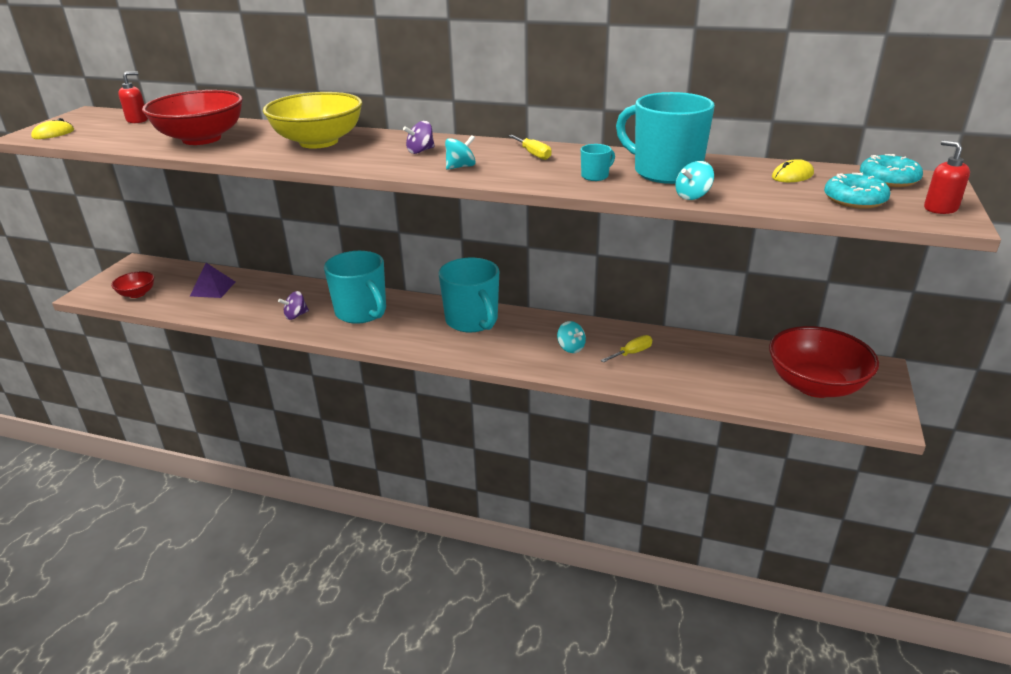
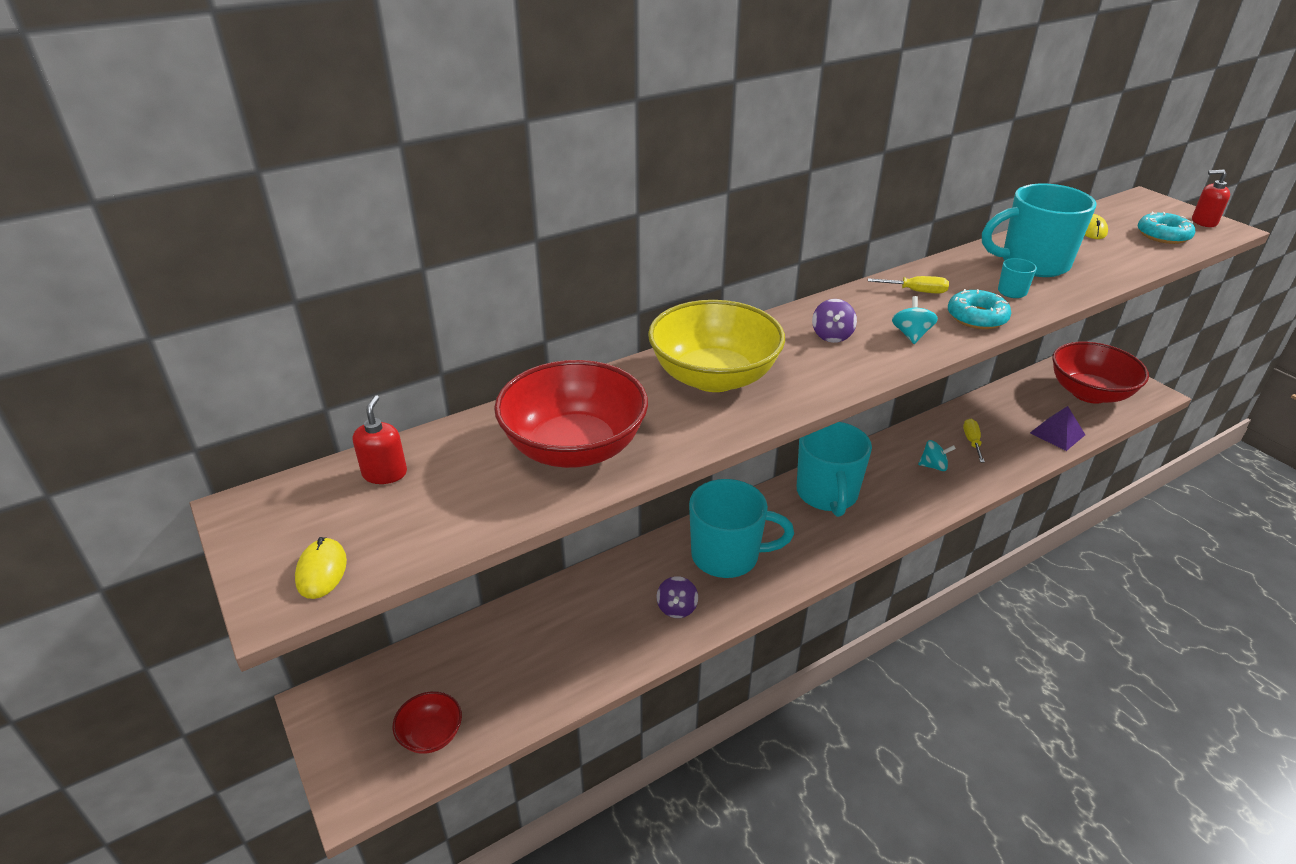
camera: 50 degrees left, 5 degrees up
(213, 288) = (515, 652): purple pyramid -> purple pyramid (1057, 433)
(472, 321) = (827, 494): turquoise mug -> turquoise mug turned 75 degrees clockwise
(692, 196) = (1102, 278): turquoise spinning top -> none
(888, 179) = (1131, 209): turquoise donut -> turquoise donut (977, 317)

